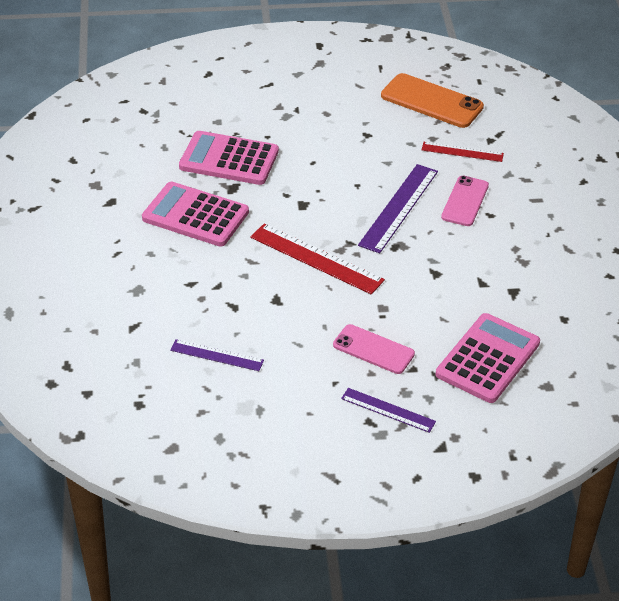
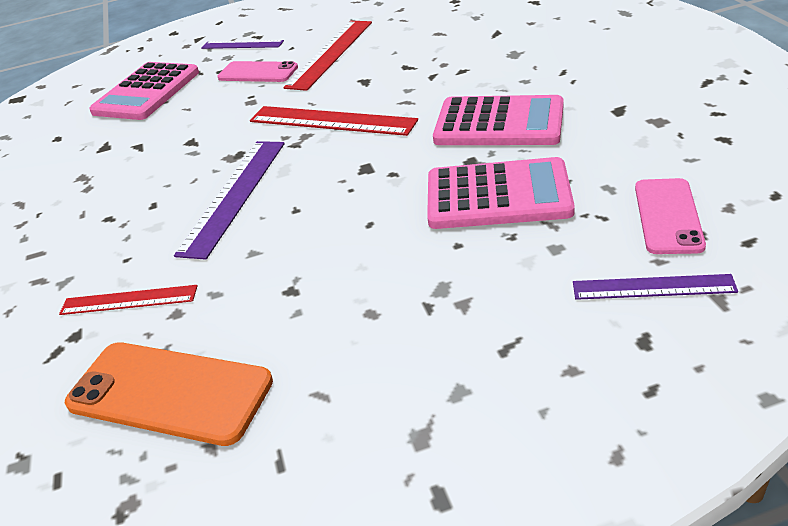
camera: 175 degrees right, 5 degrees down
(217, 355) = (405, 36): purple ruler -> purple ruler (653, 287)
(297, 354) = (330, 54): none -> red ruler
(465, 201) = (140, 226): pink phone -> pink phone (668, 216)

